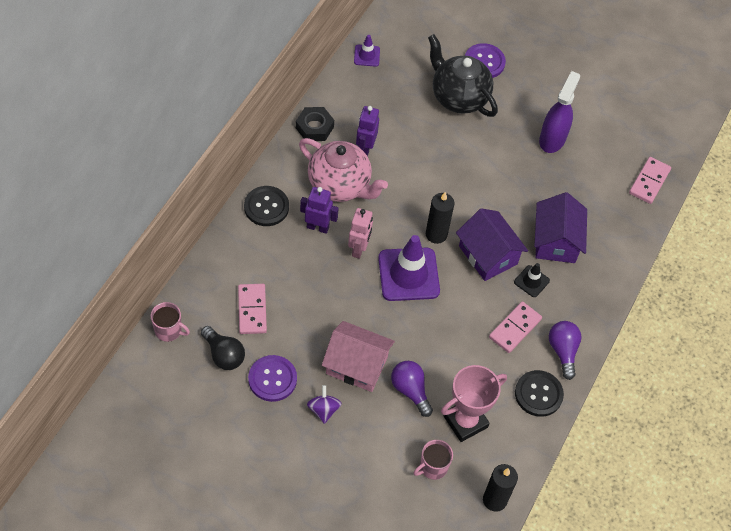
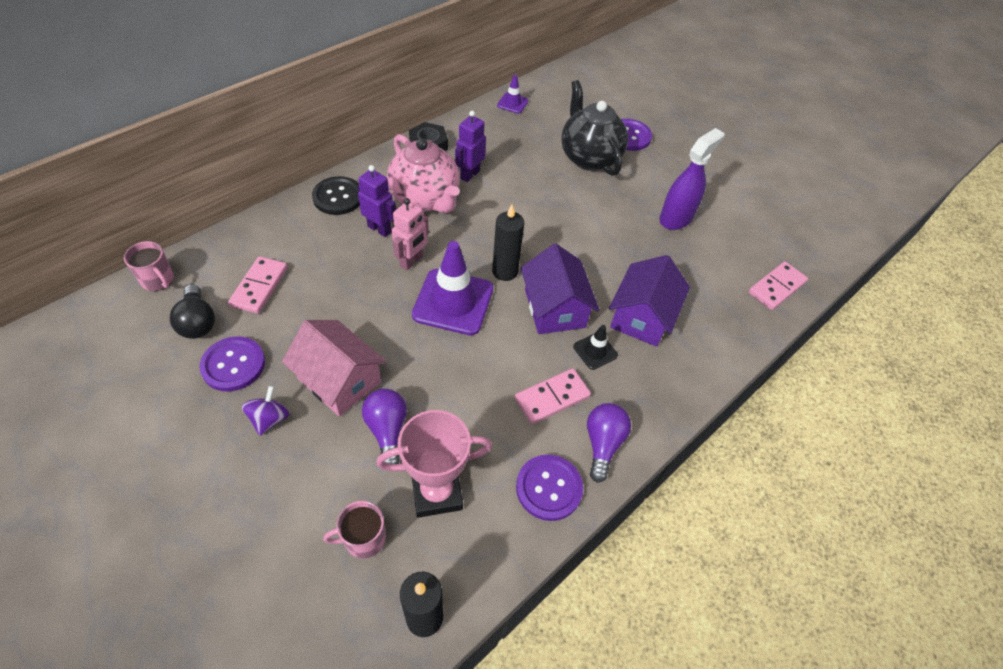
camera: 20 degrees right, 5 degrees down
(538, 394) = (549, 488): black button -> purple button

